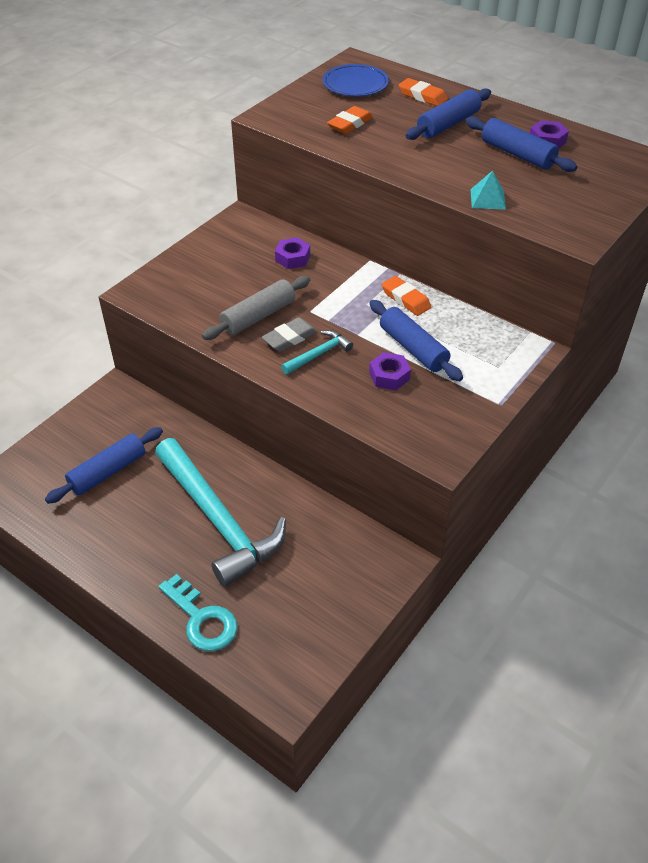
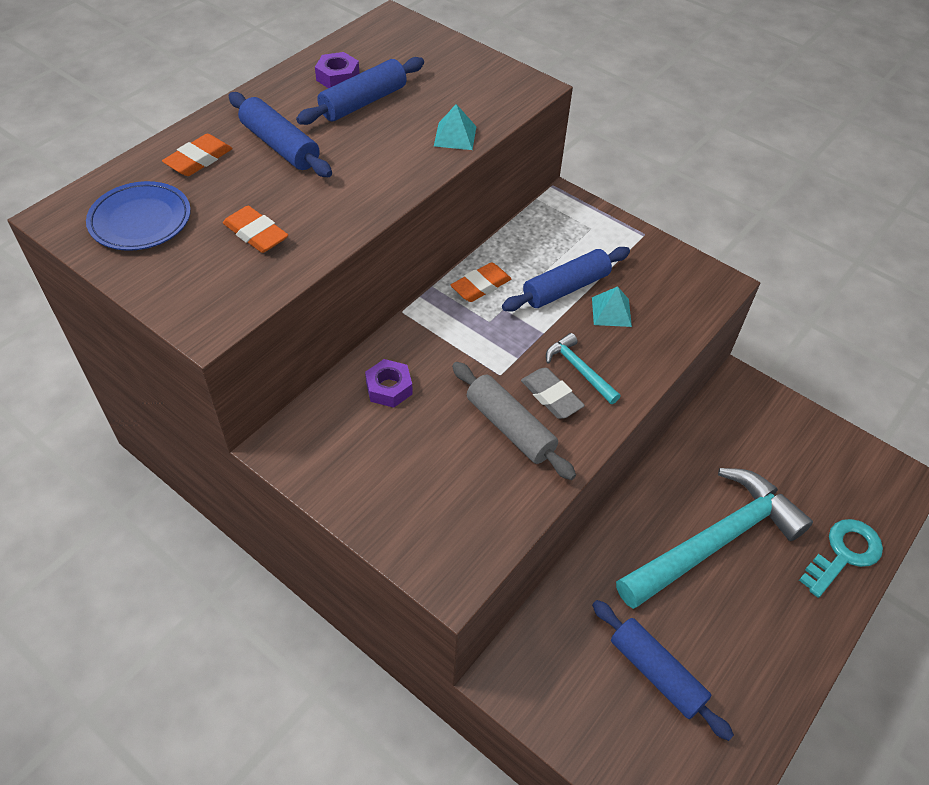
camera: 90 degrees left, 5 degrees up
(389, 376) = (611, 311): purple nut -> turquoise pyramid

